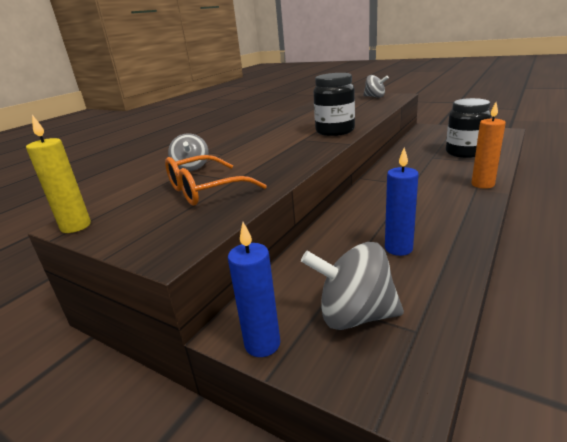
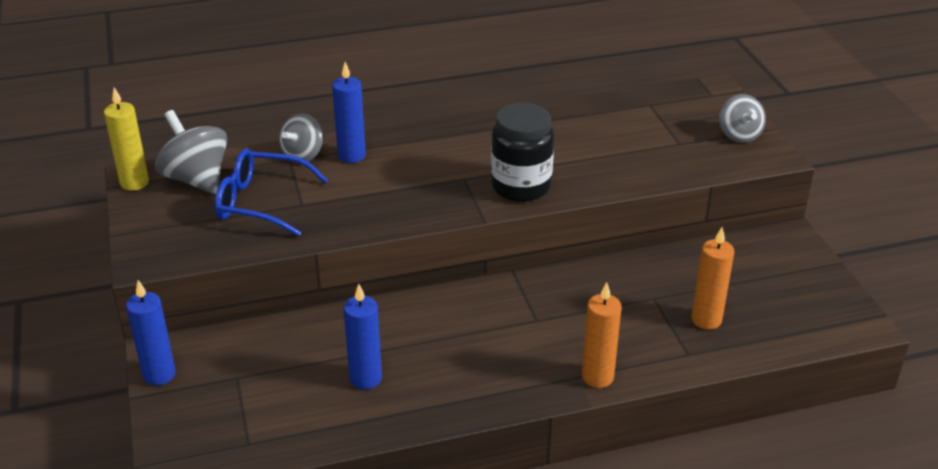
camera: 40 degrees right, 10 degrees up
(205, 190) = (261, 202): orange glasses -> blue glasses
(223, 157) = (351, 155): none -> blue candle
(355, 315) = (236, 402): grey spinning top -> grey spinning top (196, 179)
(464, 152) = (706, 320): black jar -> orange candle

